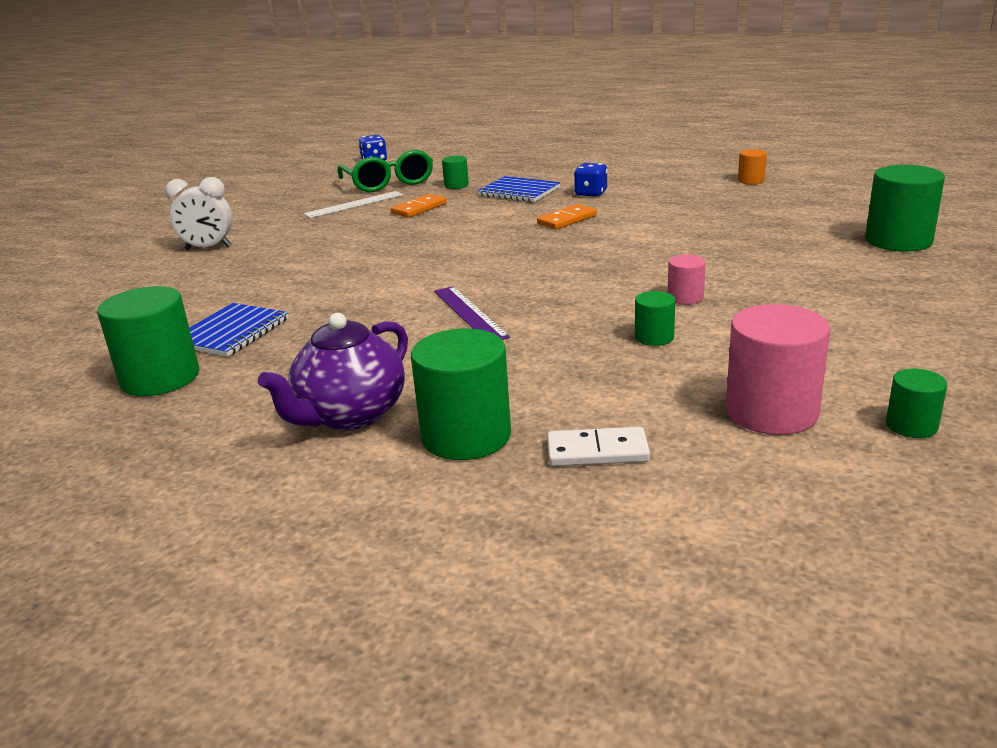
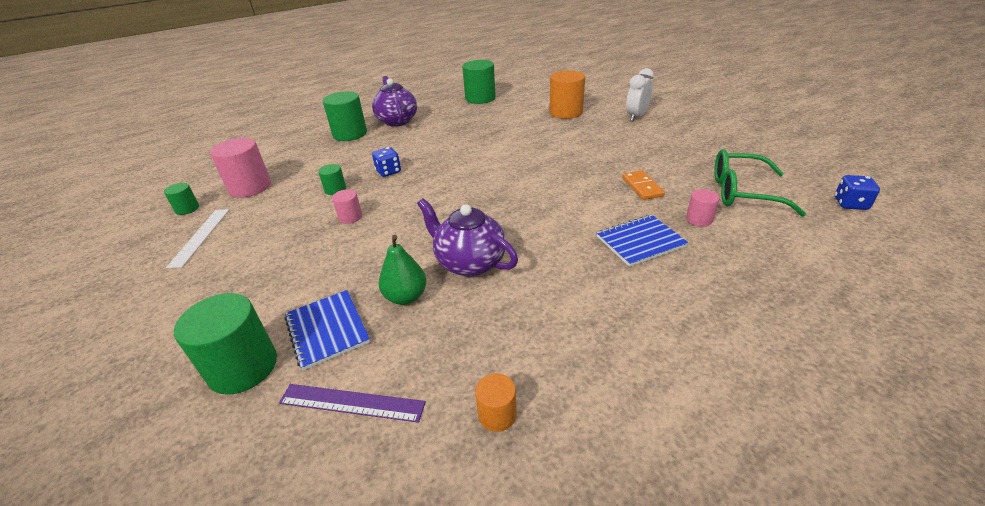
camera: 125 degrees right, 10 degrees up
(212, 288) = (566, 112): none -> orange cylinder
(231, 332) = (503, 111): blue notebook -> blue notebook (327, 330)
(354, 204) = (684, 167): white ruler -> white ruler (200, 236)
(456, 185) = (699, 219): green cylinder -> pink cylinder
(469, 313) = (437, 158): purple ruler -> purple ruler (351, 402)
(567, 220) = (532, 234): orange domino -> none
(591, 193) = (587, 275): blue dice -> blue dice (388, 172)
(597, 451) = (301, 150): white domino -> none
(647, 225) = (469, 263): none -> purple teapot
(727, 228) = (406, 297): none -> green pear

